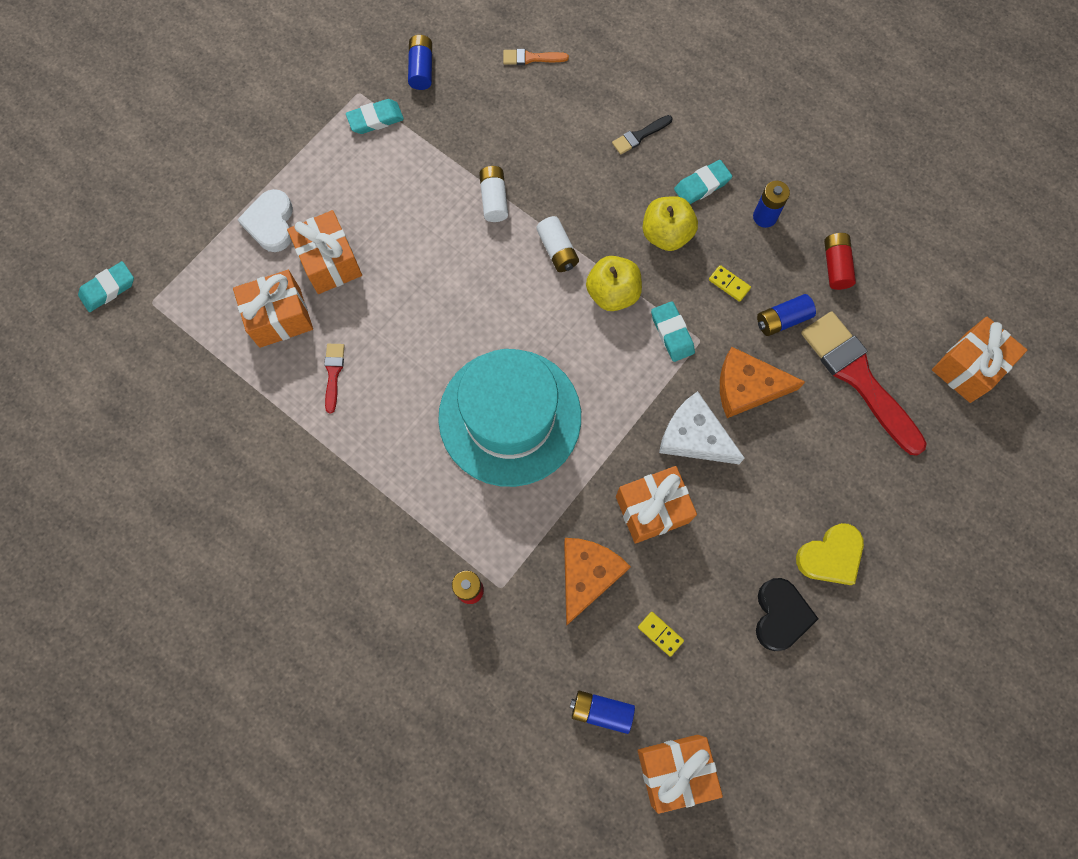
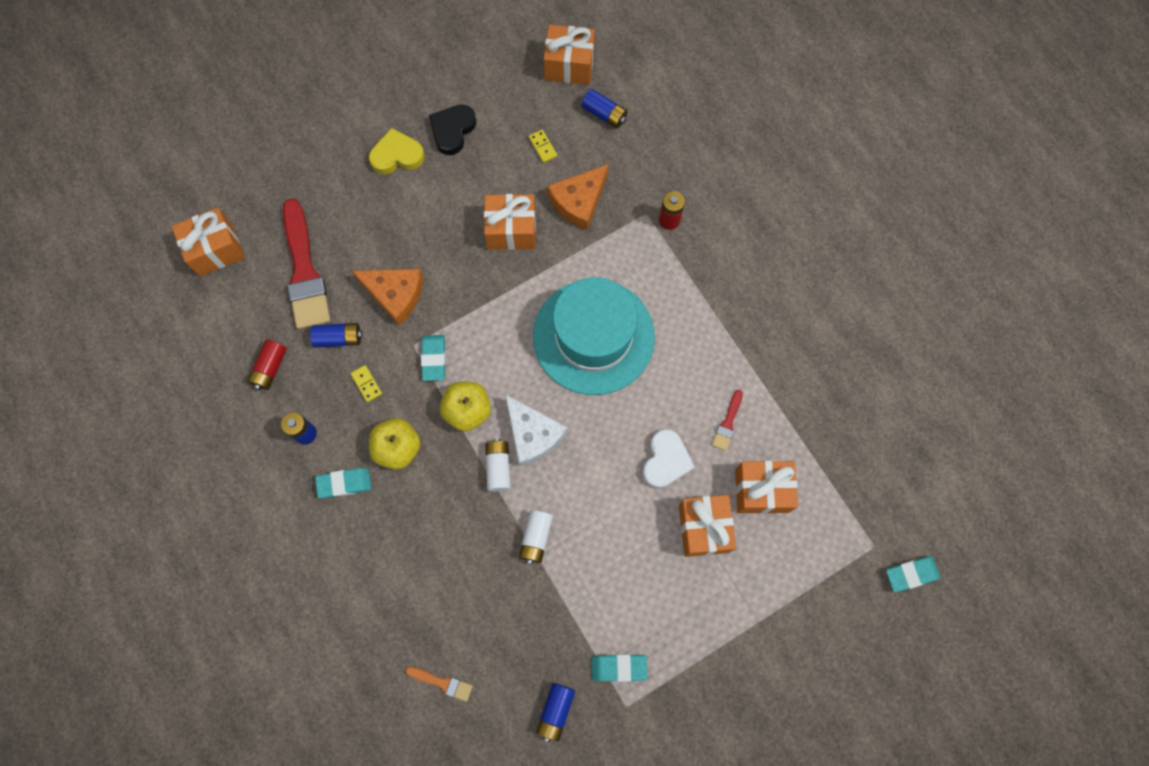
camera: 160 degrees left, 0 degrees up
(271, 223) = (748, 588): white heart -> white heart (666, 461)
(639, 136) = (376, 555): black brush -> none
(694, 436) = (455, 271): white cheese -> white cheese (532, 434)

